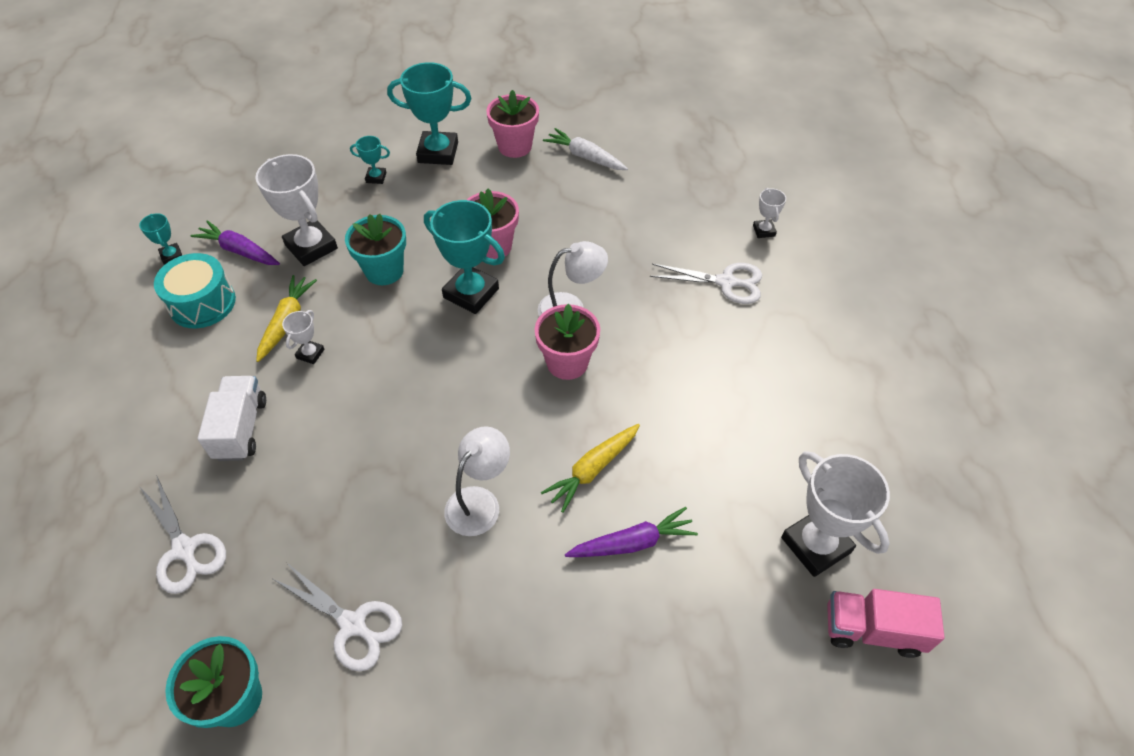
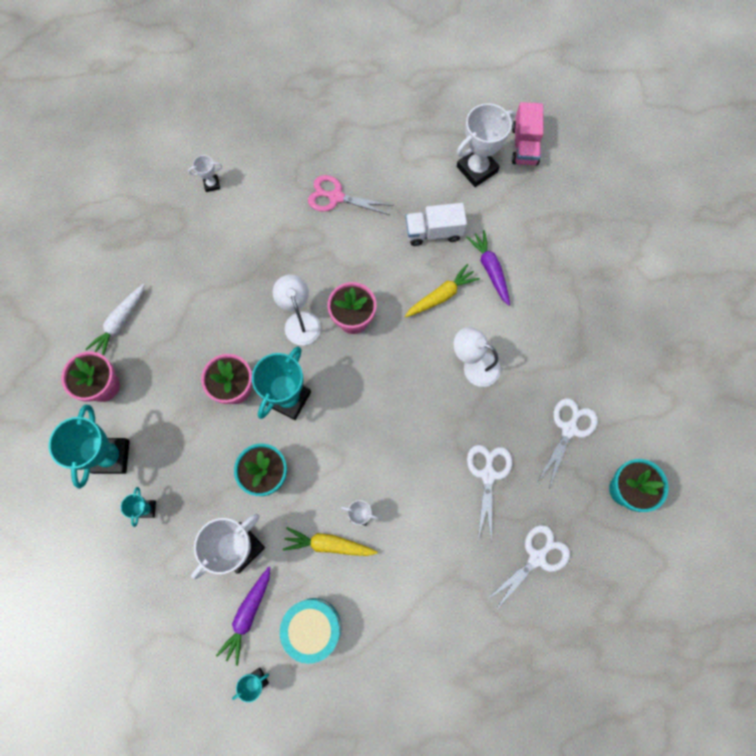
camera: 95 degrees left, 20 degrees up
(241, 429) = (436, 549): white truck -> white truck (433, 232)
(593, 469) = (441, 296): yellow carrot -> yellow carrot turned 75 degrees counterclockwise
(726, 282) = (268, 212): white scissors -> white scissors (488, 475)
(752, 354) = (336, 197): none -> pink scissors

